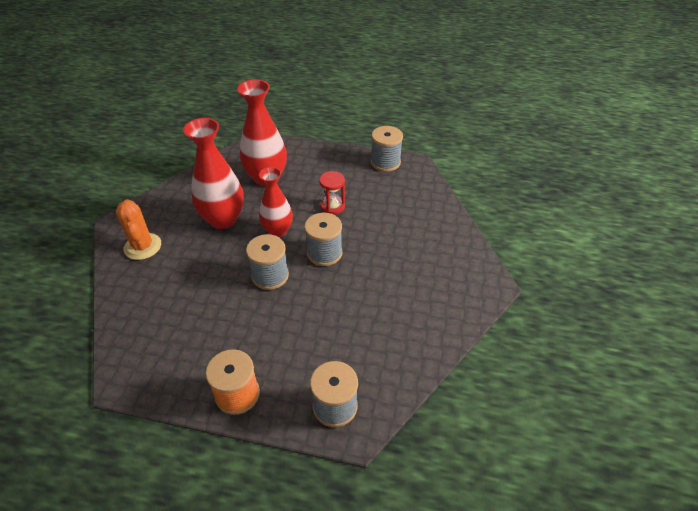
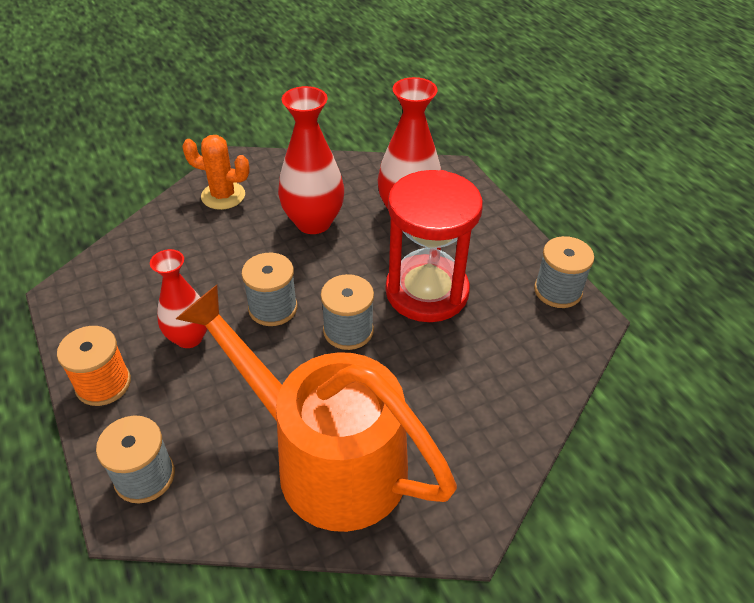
camera: 50 degrees right, 0 degrees up
(143, 246) = (223, 196): orange cactus -> orange cactus turned 75 degrees clockwise
(278, 230) = (341, 272): red vase -> red vase (189, 337)
(332, 206) = (427, 291): red hourglass -> red hourglass, size x2.32
(400, 313) = (324, 458): none -> orange watering can

